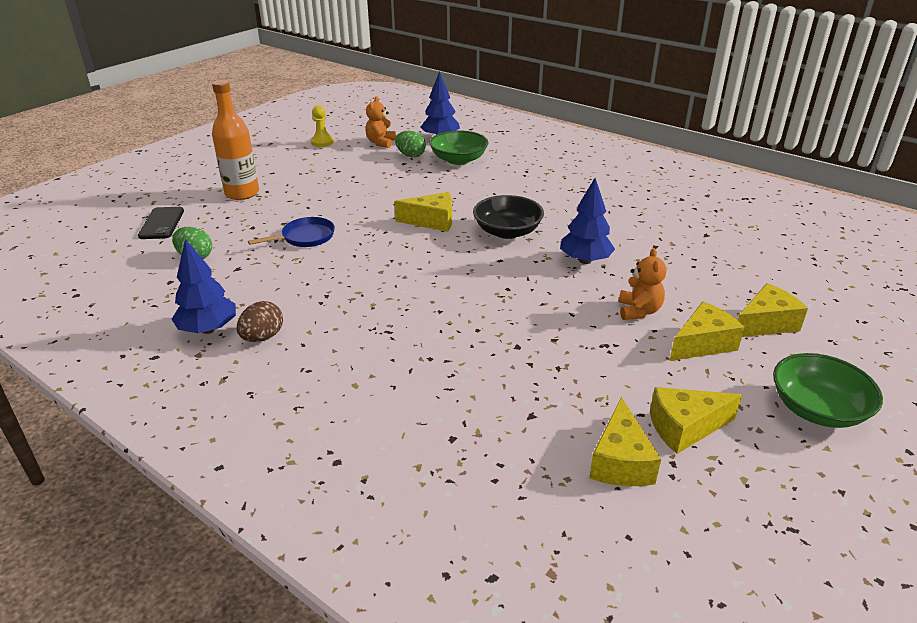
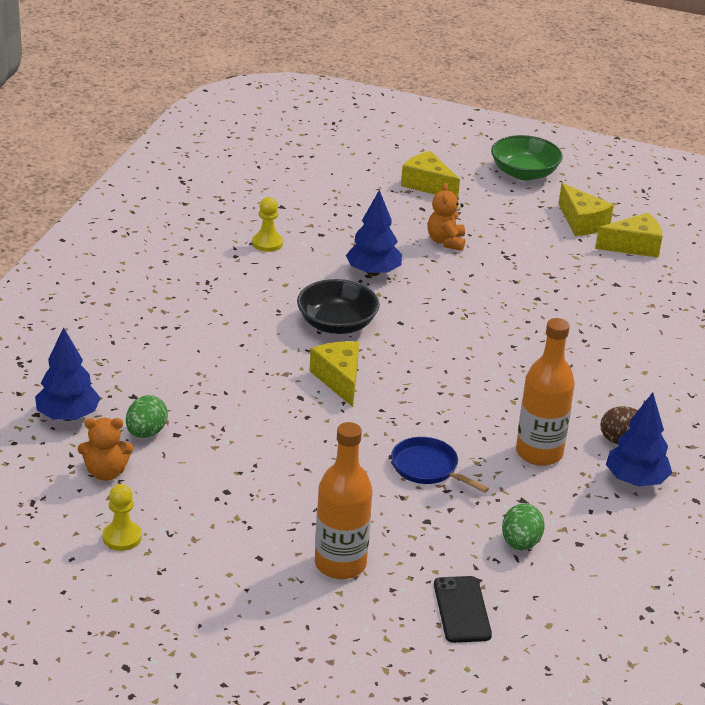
camera: 110 degrees left, 0 degrees up
(162, 223) = (462, 610): black phone -> black phone turned 75 degrees counterclockwise
(283, 288) = (539, 453): none -> orange bottle
(459, 160) = (146, 386): green bowl -> none
(638, 311) = (446, 242): orange teddy bear -> orange teddy bear turned 75 degrees counterclockwise
(640, 220) = (267, 243): none -> yellow pawn
(702, 344) = (475, 213): yellow cheese -> none

